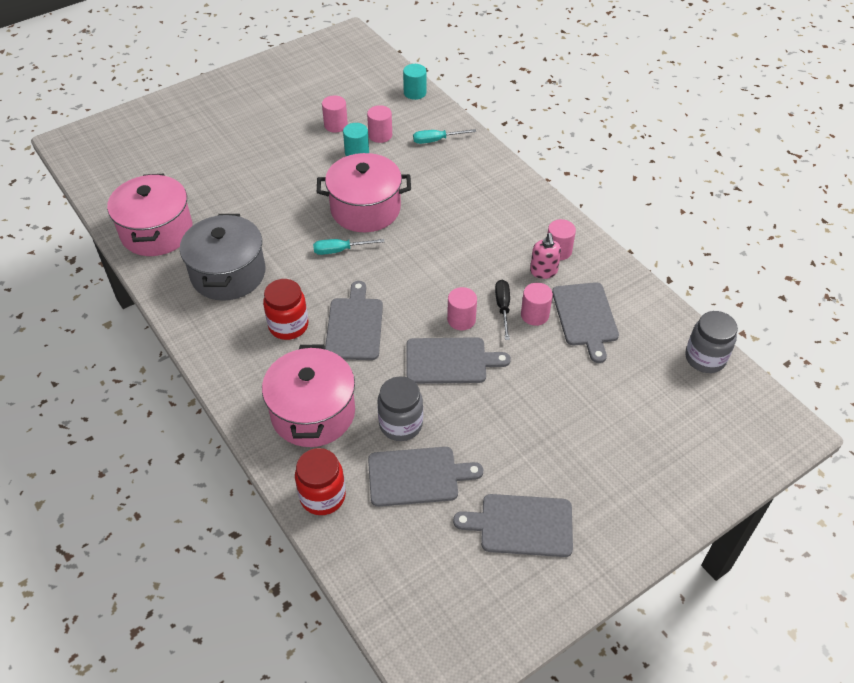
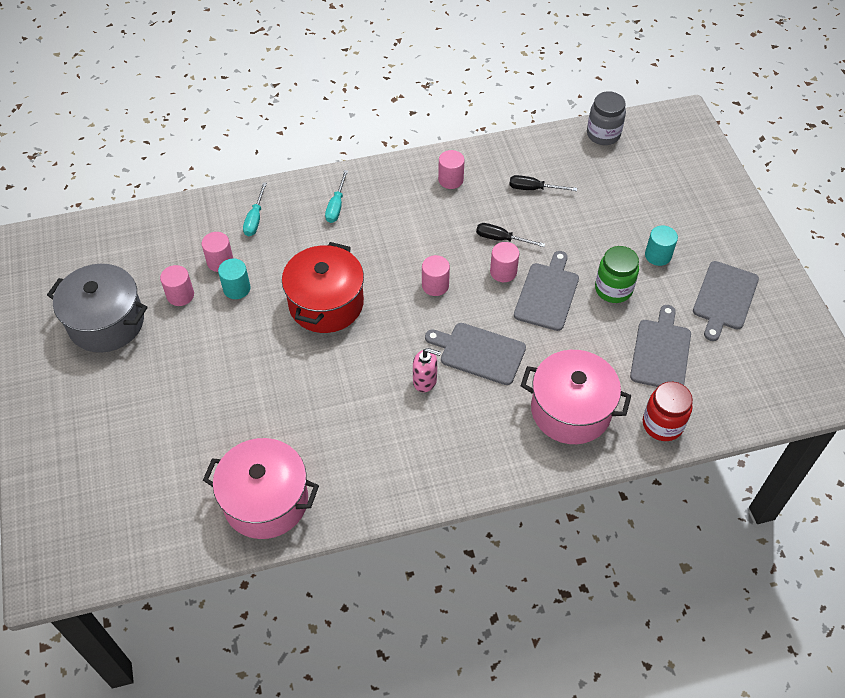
camera: 70 degrees left, 5 degrees up
(228, 274) = (364, 443): grey pot -> grey pot (106, 322)
(288, 326) = (458, 406): red jar -> none
(340, 250) = (375, 339): turquoise screwdriver -> turquoise screwdriver (336, 206)
(365, 209) = (326, 303): pink pot -> red pot
(401, 424) = (604, 348): grey jar -> none
(415, 93) = (168, 214): turquoise cylinder -> turquoise cylinder (658, 255)
(483, 415) = (613, 289): none -> green jar
(535, 315) = (518, 220): pink cylinder -> pink cylinder (435, 285)
(543, 271) = (470, 198): pink soap dispenser -> pink soap dispenser (425, 381)
(585, 317) = (533, 189): grey cutting board -> black screwdriver

